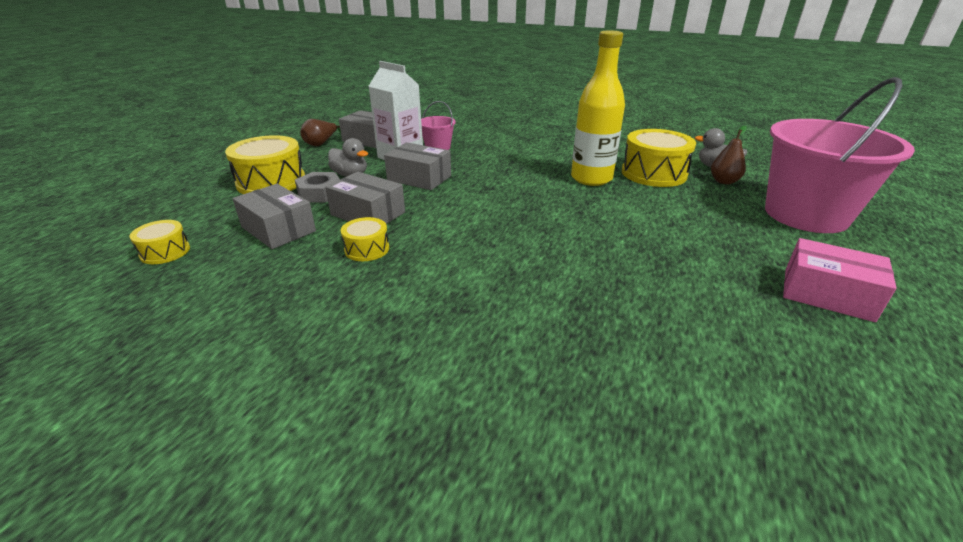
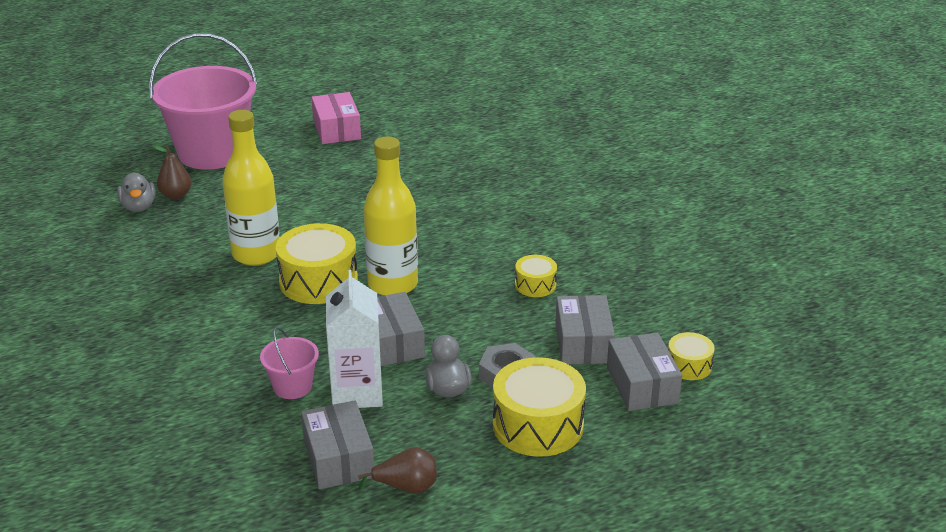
camera: 135 degrees left, 0 degrees up
(368, 214) = (494, 320): grey box -> grey box (642, 385)
(475, 201) = (393, 284): none -> yellow bottle
(653, 173) = (198, 230): yellow drum -> yellow drum (318, 281)

